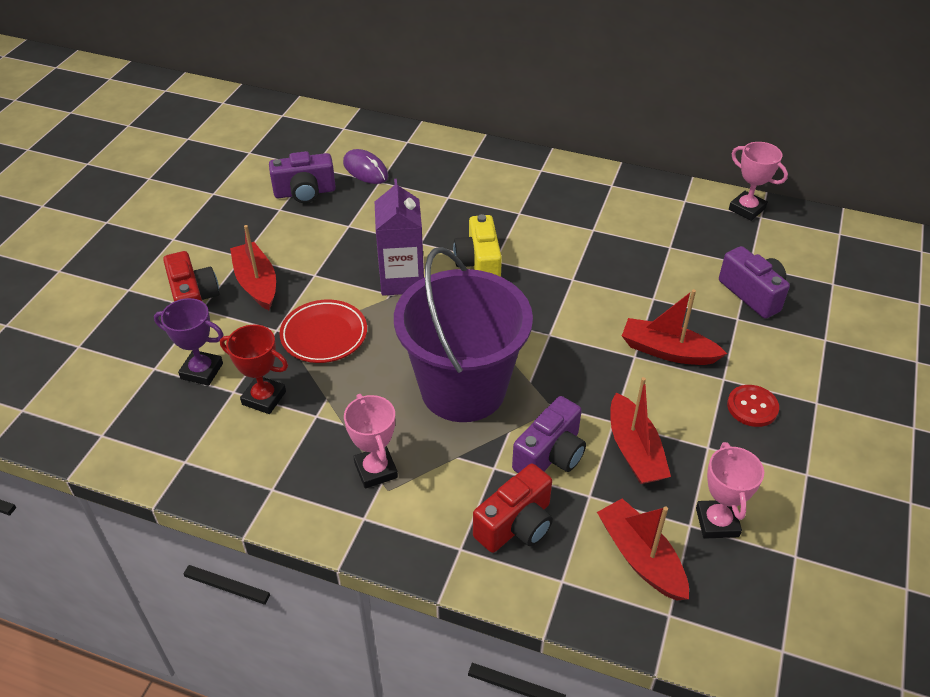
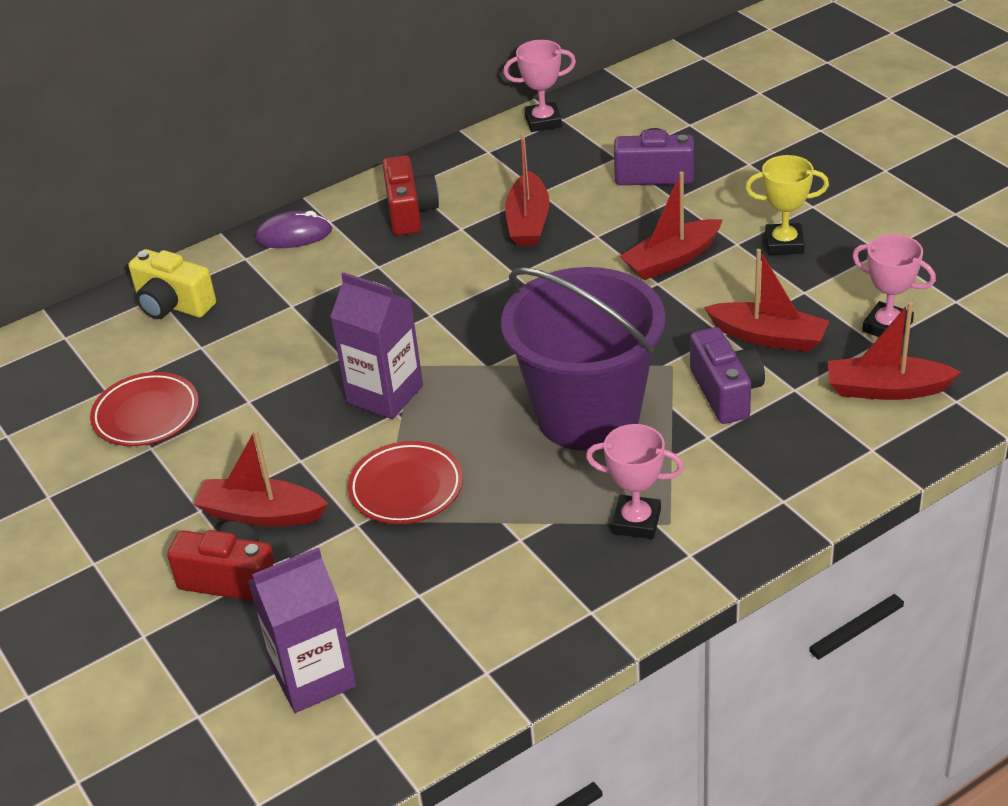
camera: 50 degrees left, 5 degrees down
(135, 380) = (313, 677): none -> purple carton
(202, 371) = (359, 611): purple trophy -> none
(264, 398) = (454, 572): red trophy -> none
(305, 192) = (146, 414): purple camera -> red plate
(365, 170) = (166, 349): purple mouse -> purple mouse (294, 235)
(479, 264) = (423, 328): yellow camera -> yellow camera (173, 305)
(516, 525) = (787, 451): red camera -> red camera (410, 212)
(632, 257) = (528, 222): none -> red boat
(752, 407) = (784, 244): red button -> yellow trophy

